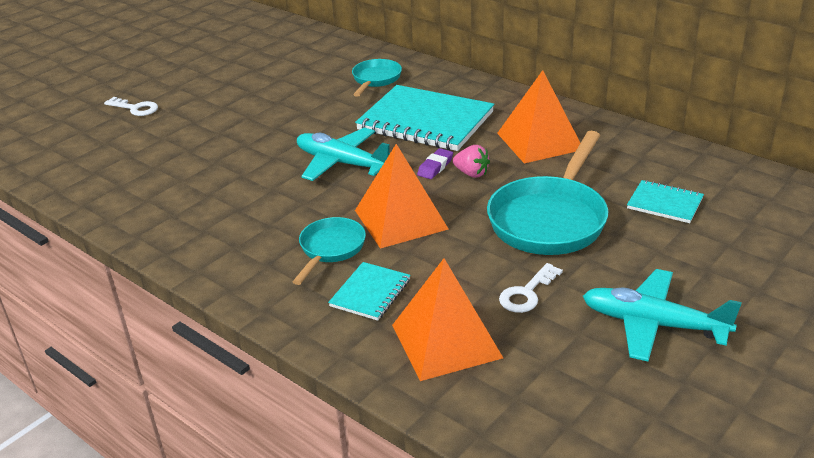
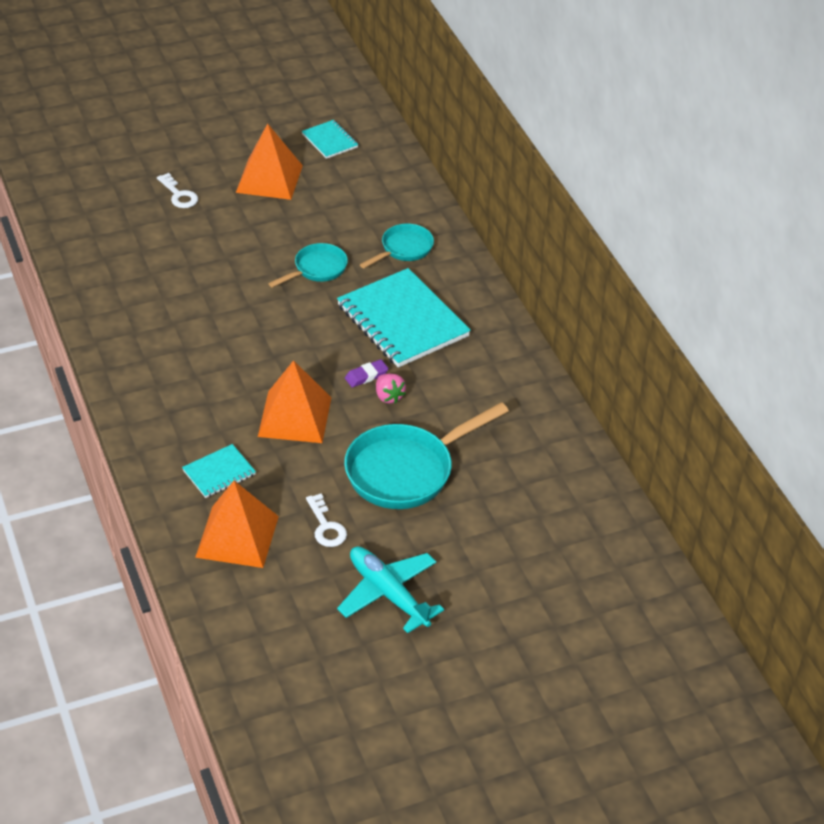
camera: 25 degrees right, 10 degrees up
(330, 249) = (221, 420): turquoise pan -> turquoise pan (317, 269)
(341, 163) = (296, 337): turquoise plane -> none
(527, 293) = (326, 526): white key -> white key turned 90 degrees counterclockwise
(539, 141) = (476, 388): orange pyramid -> orange pyramid (269, 178)
(665, 203) = (510, 499): turquoise notebook -> turquoise notebook (330, 141)

